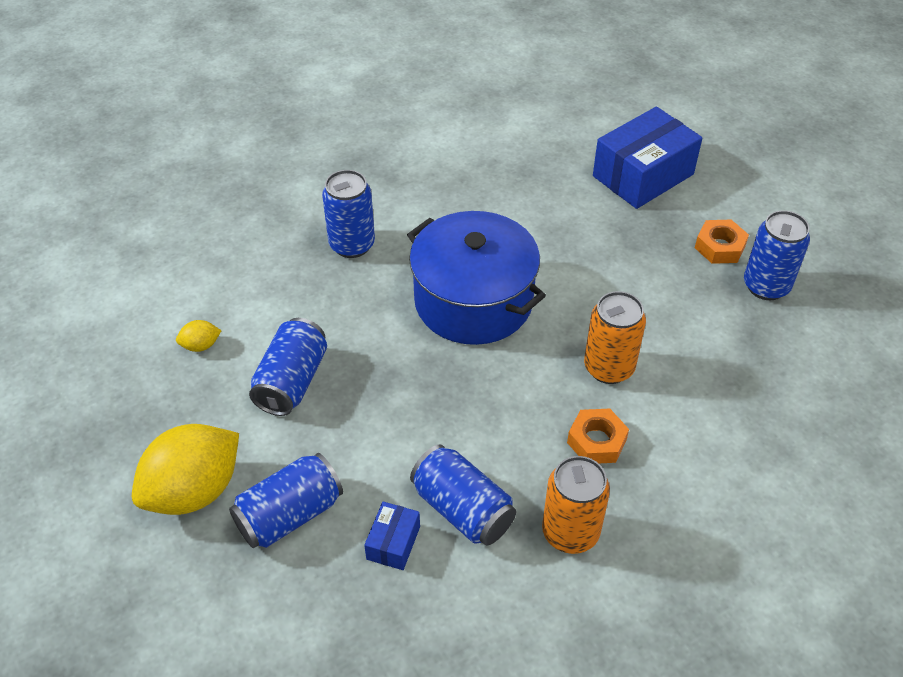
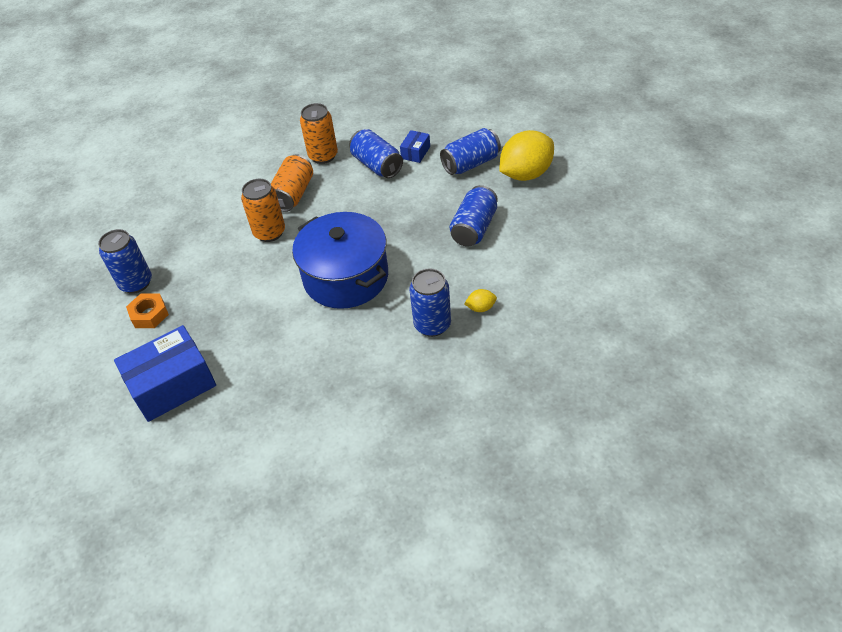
camera: 170 degrees left, 0 degrees up
(201, 345) = (539, 251): yellow lemon -> yellow lemon (480, 308)
(596, 441) = (293, 194): orange nut -> orange can

